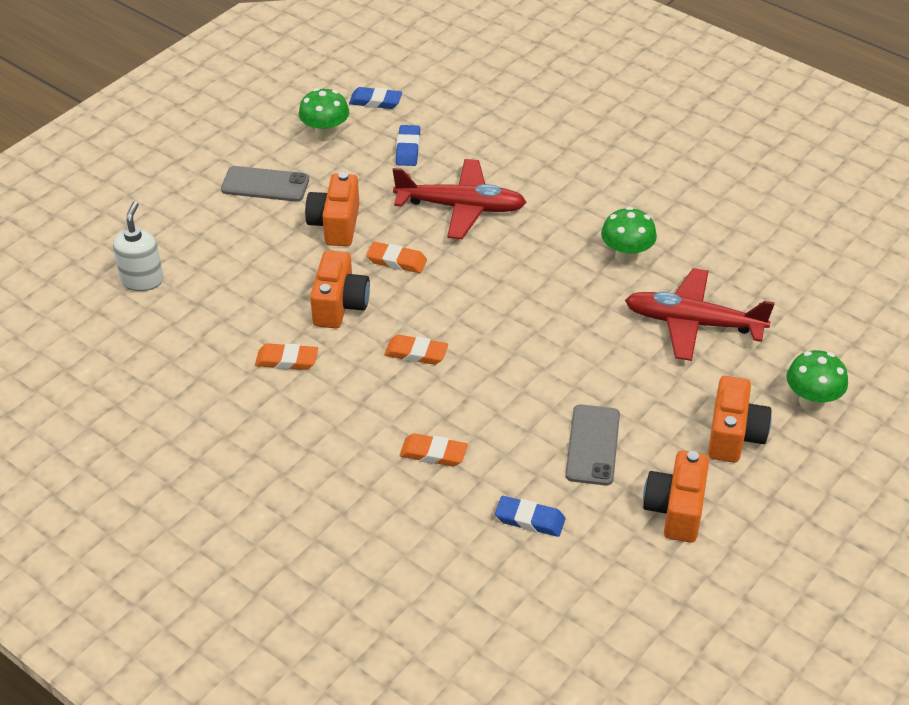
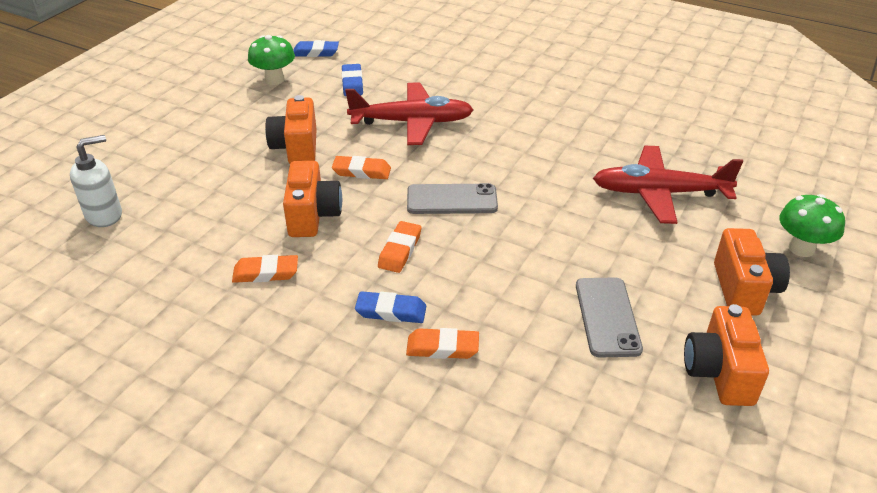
camera: 10 degrees left, 5 degrees down
(142, 280) = (104, 215): white soap dispenser -> white soap dispenser turned 60 degrees clockwise
(265, 185) = (223, 122): grey phone -> grey phone (452, 200)
(416, 353) = (400, 250): orange eraser -> orange eraser turned 75 degrees counterclockwise
(530, 519) = (568, 405): blue eraser -> blue eraser (391, 311)
(626, 256) = (576, 146): green mushroom -> none

